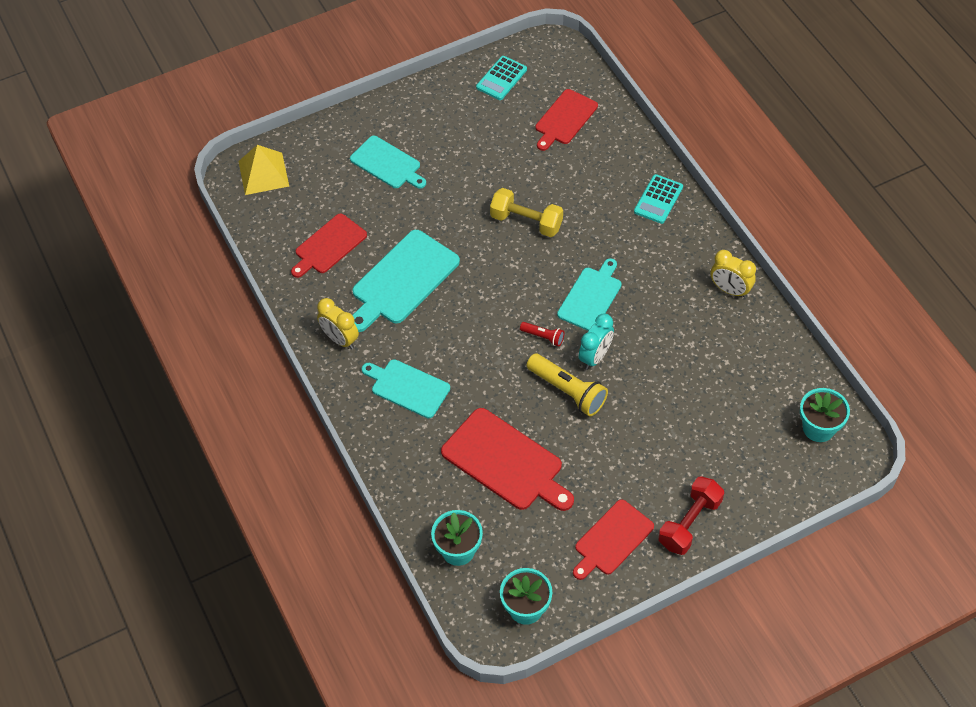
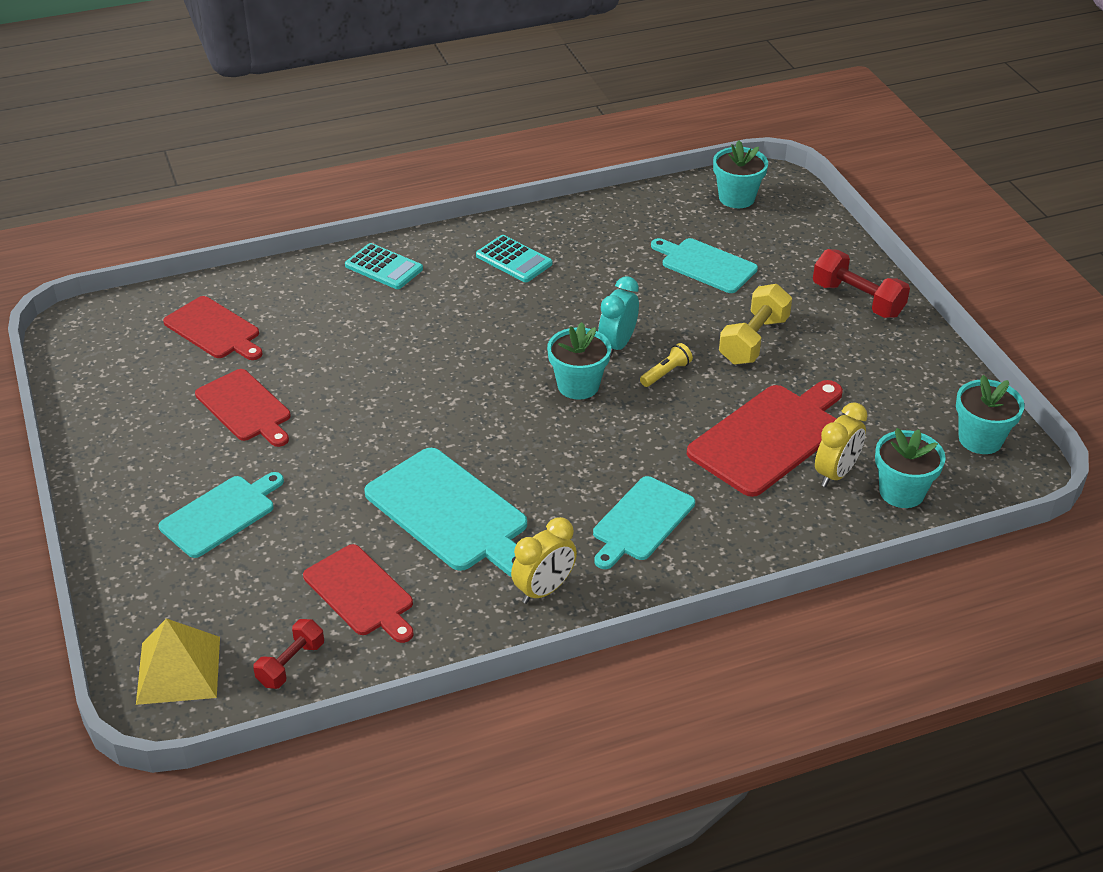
camera: 85 degrees left, 15 degrees down
(271, 223) = (291, 664): none -> red dumbbell
(501, 78) = (108, 381): turquoise calculator -> turquoise calculator (514, 260)
(526, 222) = (382, 382): yellow dumbbell -> yellow dumbbell (753, 340)
(543, 337) = (578, 385): red flashlight -> turquoise flower pot
(567, 391) = (666, 373): yellow flashlight -> yellow flashlight, size x0.53
(591, 297) = (523, 339): turquoise cutting board -> turquoise cutting board (705, 265)
(595, 357) = (617, 345): turquoise clock -> turquoise clock turned 105 degrees counterclockwise
(612, 540) = (881, 360): red cutting board -> red cutting board (245, 408)
(730, 290) = (538, 231): yellow clock -> yellow clock (835, 473)

